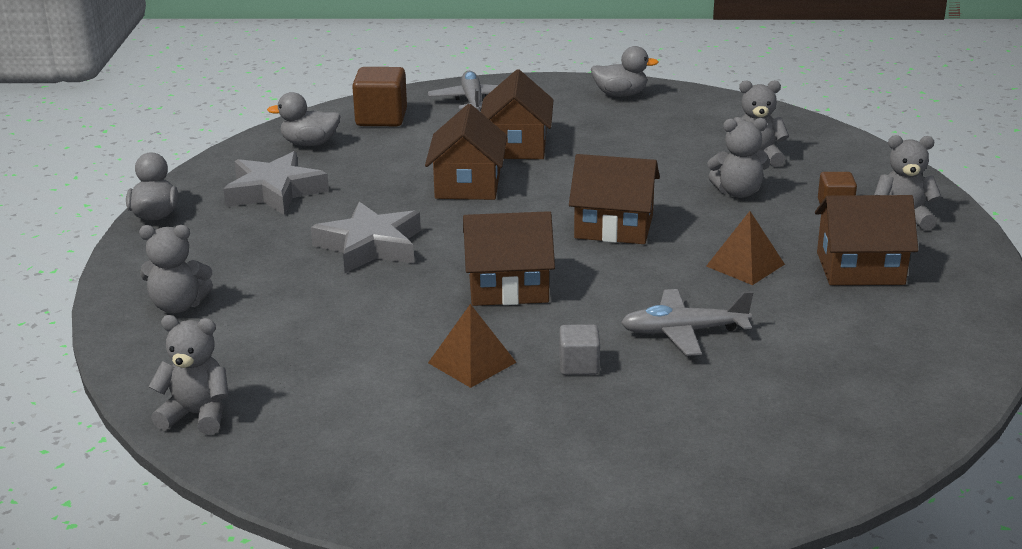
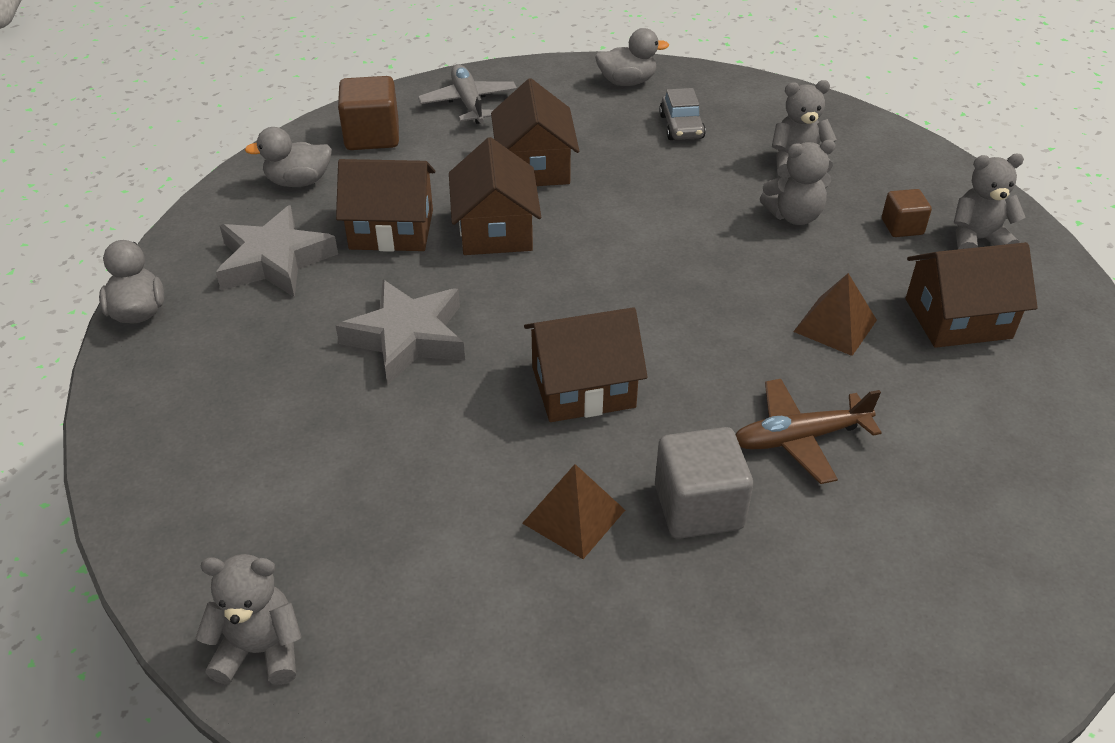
camera: 10 degrees left, 15 degrees up
(178, 306) = (197, 461): grey teddy bear -> none
(579, 365) = (698, 507): grey cube -> grey cube, size x1.71
(614, 227) = (675, 280): brown house -> brown house (391, 229)
(658, 127) = (681, 127): none -> grey car
(683, 332) = (799, 438): grey plane -> brown plane

